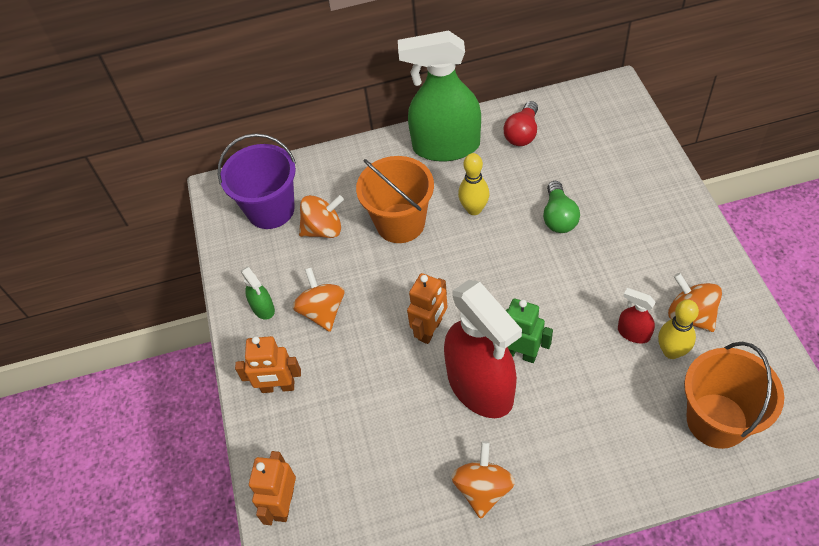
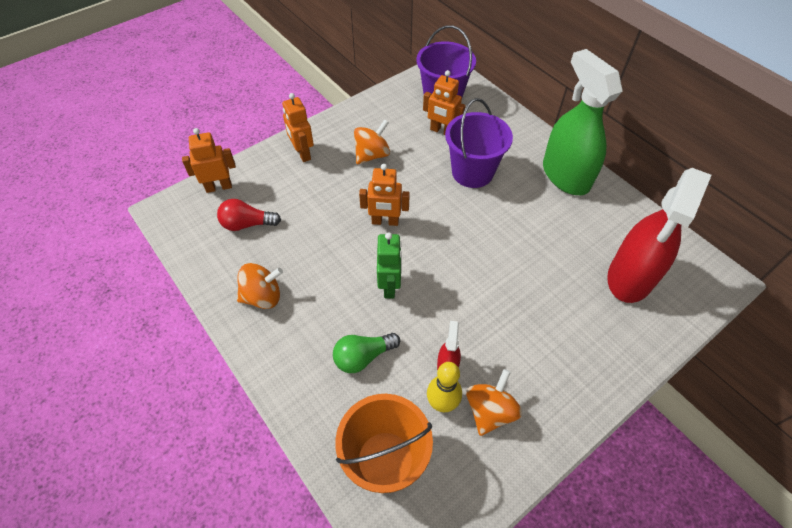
camera: 60 degrees right, 0 degrees up
(263, 308) = (360, 124): green spray bottle -> none
(323, 229) = (442, 131): orange spinning top -> orange robot
(400, 223) = (472, 172): orange bucket -> purple bucket
(474, 209) = (513, 213): yellow bowling pin -> none
(480, 387) = (348, 269): red spray bottle -> red spray bottle (630, 277)
(522, 133) = (616, 222): red light bulb -> red light bulb (247, 224)
(558, 217) = (540, 275): green light bulb -> green light bulb (363, 357)

